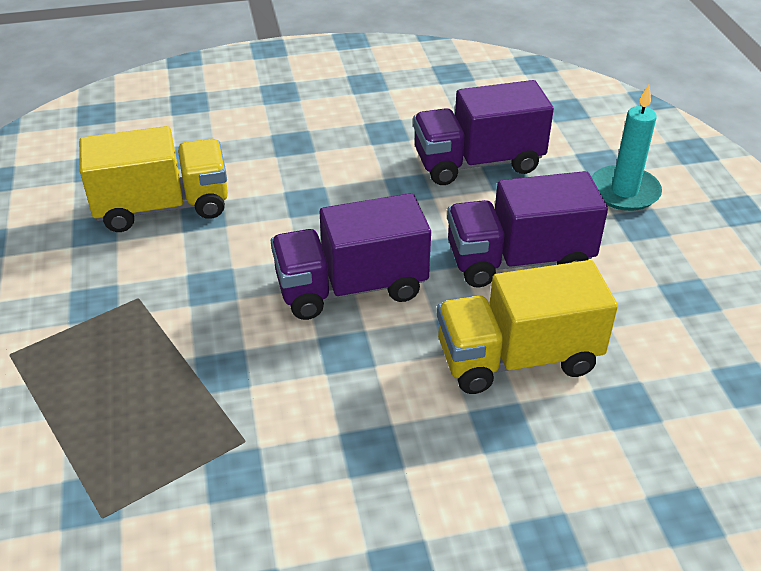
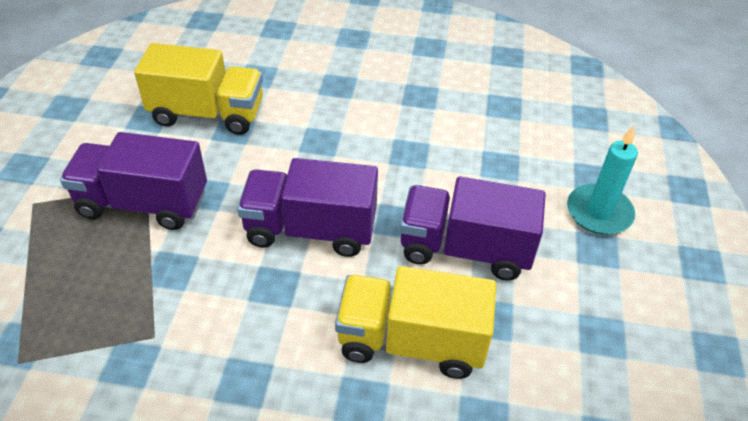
camera: 20 degrees right, 5 degrees up
(478, 163) = (481, 146): purple truck -> purple truck (143, 203)

